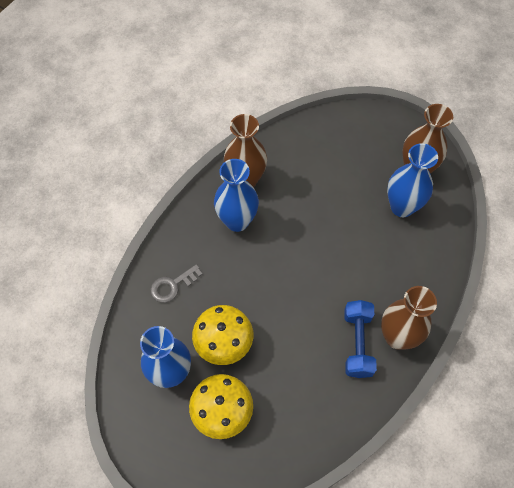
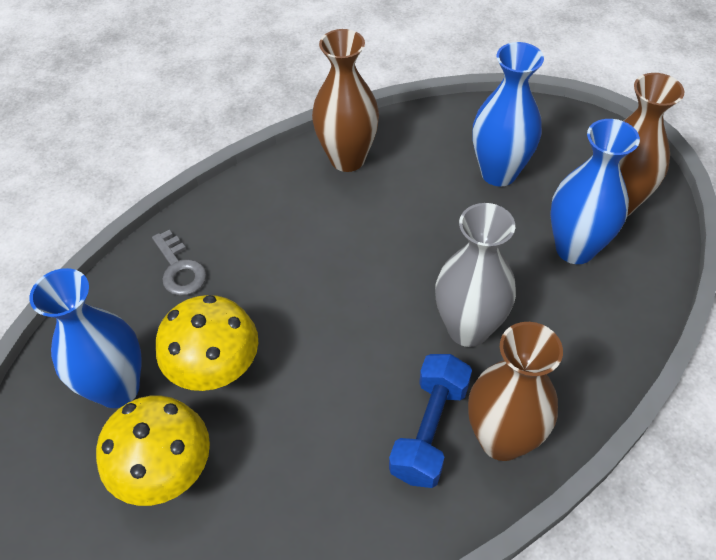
camera: 20 degrees right, 10 degrees down
(172, 285) = (180, 268): grey key -> grey key turned 105 degrees counterclockwise
(237, 221) = (312, 208): blue vase -> blue vase (498, 173)
(358, 276) = (468, 329): none -> grey vase

